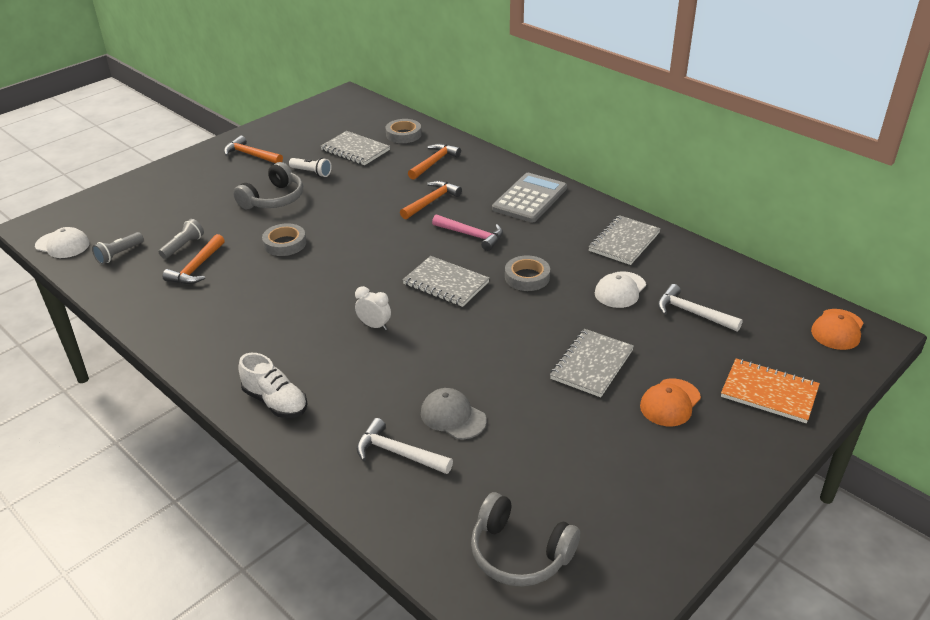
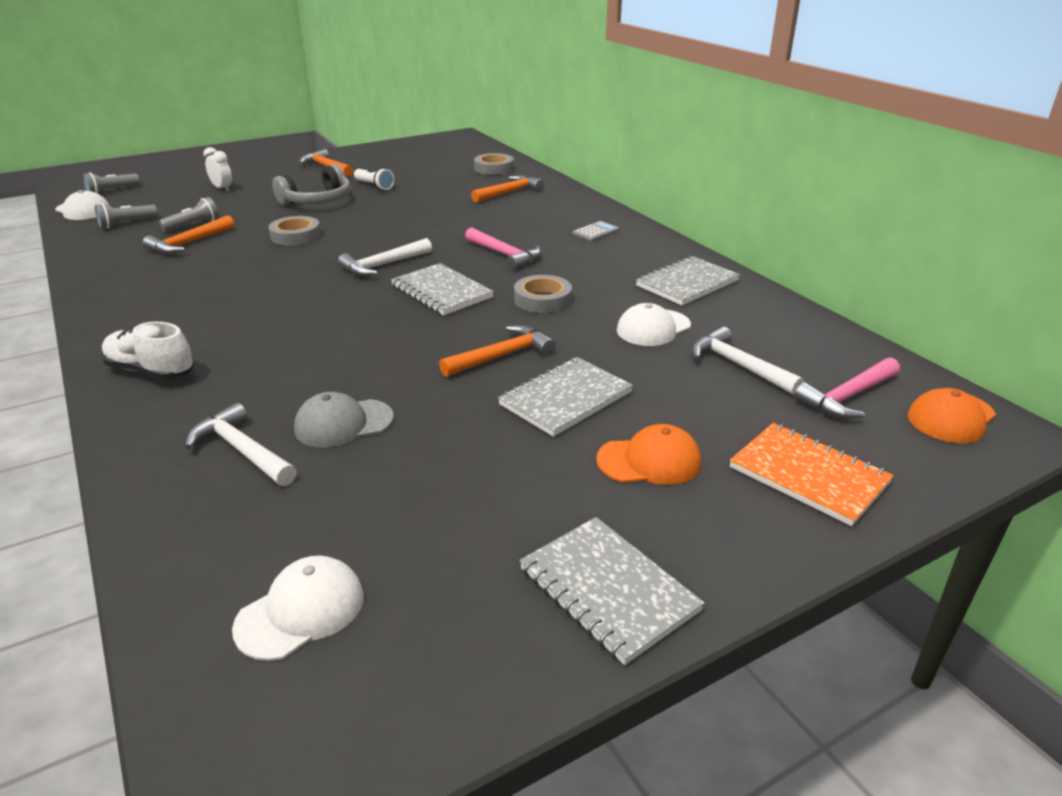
camera: 15 degrees right, 5 degrees down
(68, 216) = (112, 191): none -> grey flashlight
(275, 402) = (151, 371): white shoe -> white shoe turned 150 degrees clockwise
(355, 150) = (434, 174): grey notebook -> grey notebook (608, 590)
(374, 326) = (327, 318): white clock -> white clock (222, 188)
(381, 263) = (383, 265): none -> white hammer
(431, 201) = (481, 221): orange hammer -> orange hammer (502, 356)
(453, 416) = (343, 423): grey cap -> grey cap turned 75 degrees counterclockwise
(519, 553) = (301, 611): grey headphones -> white cap
(529, 198) = (595, 232): grey calculator -> grey calculator, size x0.47
(670, 403) = (649, 461): orange cap -> orange cap turned 150 degrees counterclockwise
(771, 326) = (847, 397): none -> pink hammer

